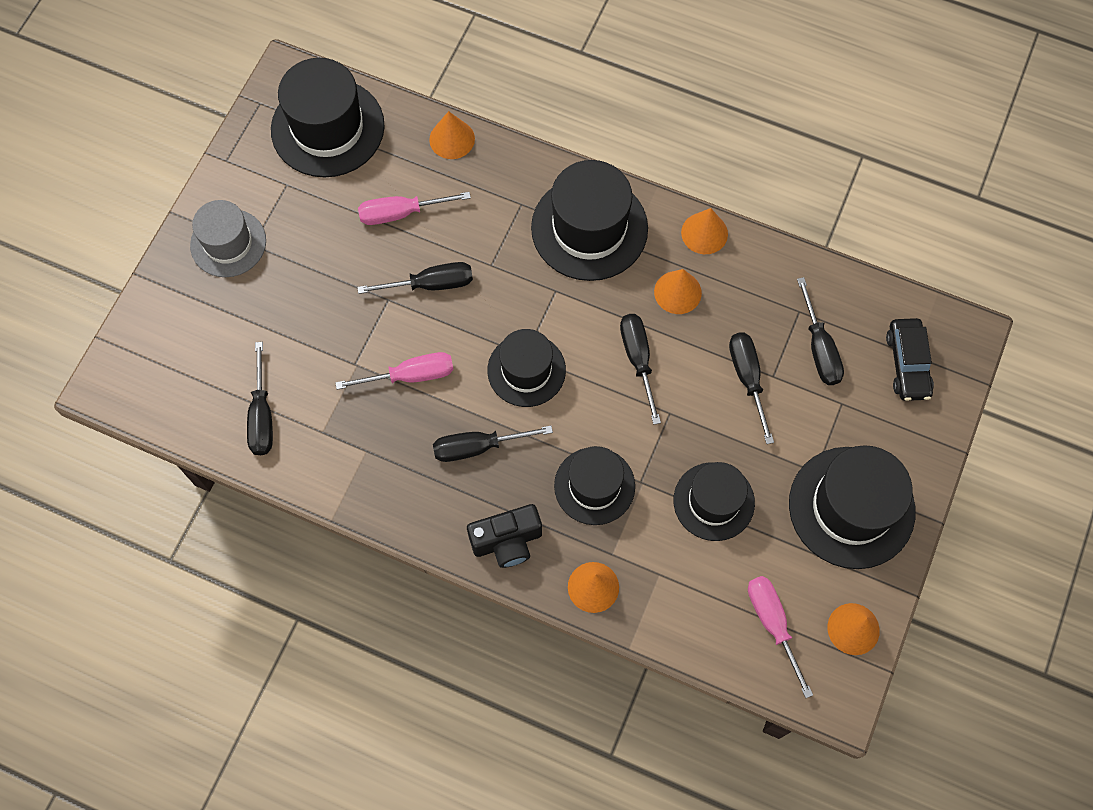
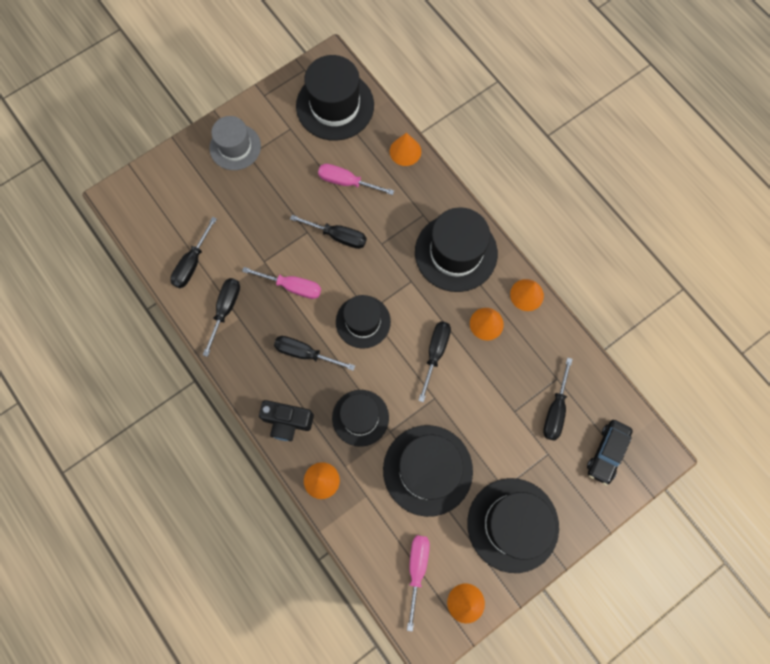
camera: 30 degrees right, 5 degrees up
(714, 501) = (427, 470): black hat -> black hat, size x1.55
(747, 378) = (497, 403): black screwdriver -> black screwdriver (226, 309)

